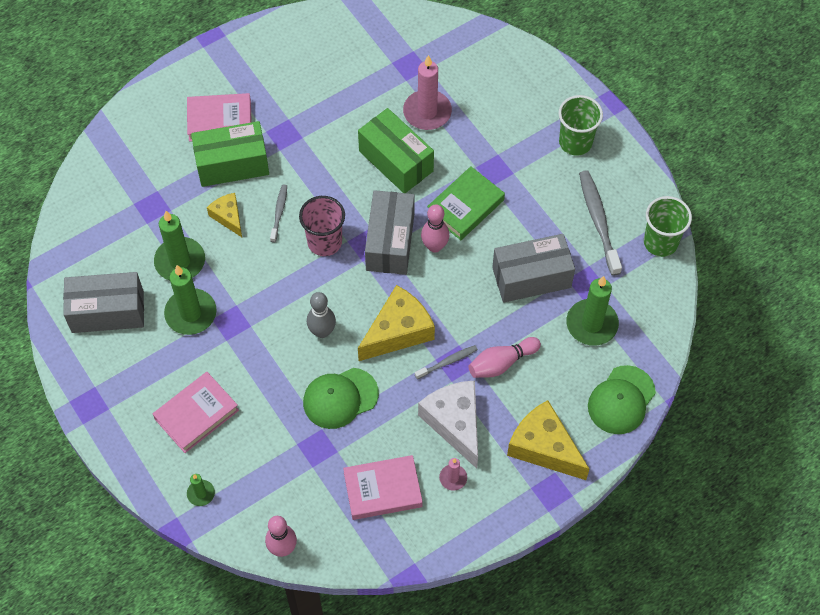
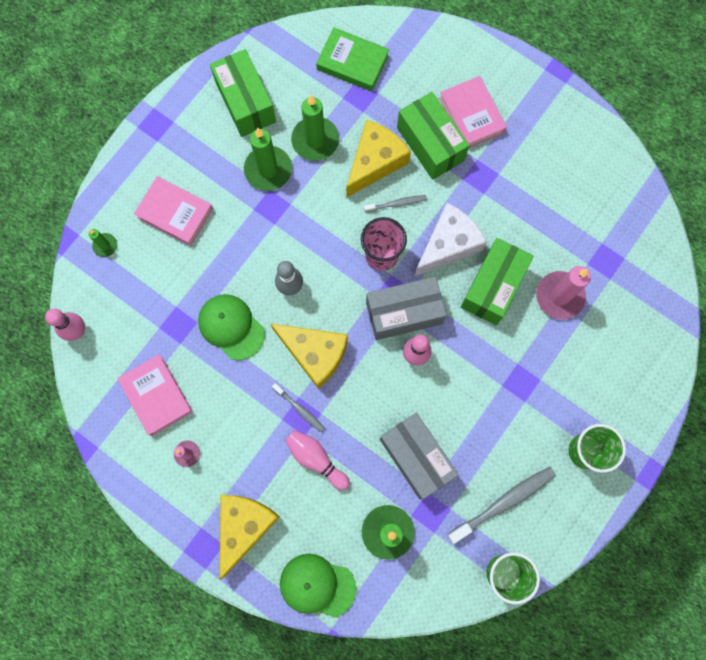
camera: 70 degrees right, 15 degrees up
(107, 311) = (245, 102): grey box -> green box
(228, 217) = (375, 162): yellow cheese -> yellow cheese, size x1.77
(455, 423) = (241, 437): white cheese -> white cheese (448, 245)
(465, 206) = (469, 369): green book -> green book (352, 63)

